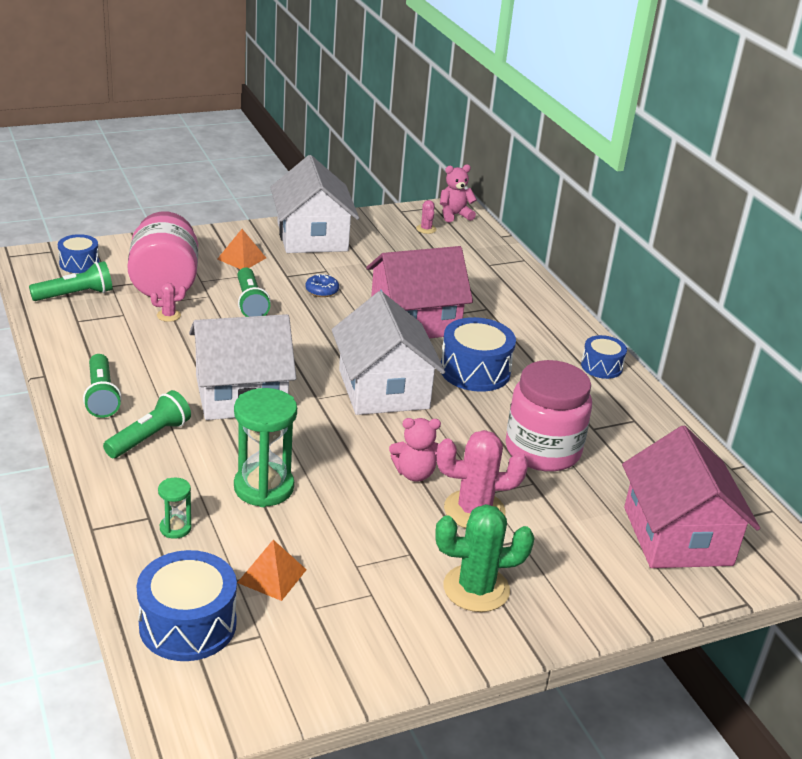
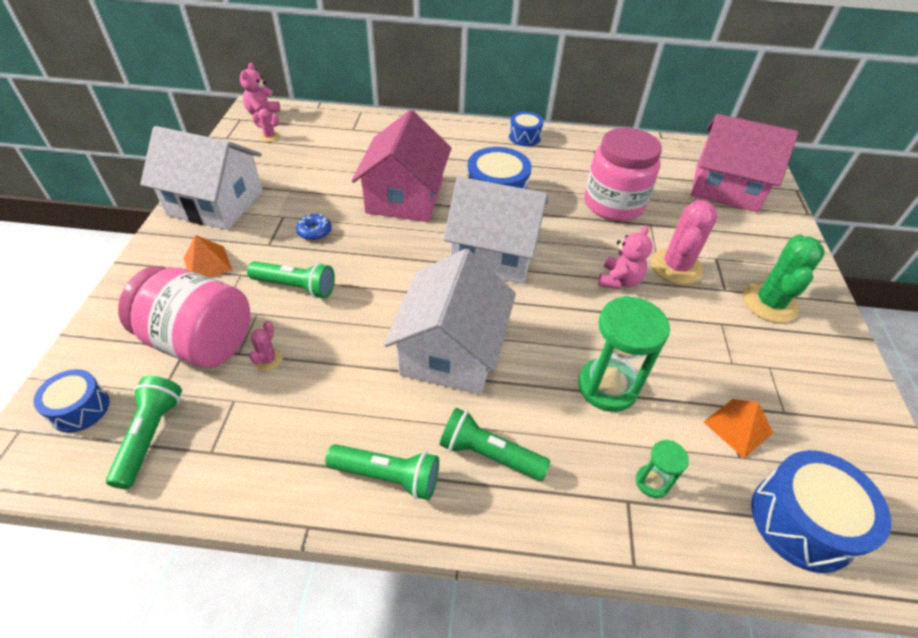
camera: 60 degrees left, 15 degrees up
(149, 437) = (489, 454): green flashlight -> green flashlight turned 45 degrees counterclockwise

